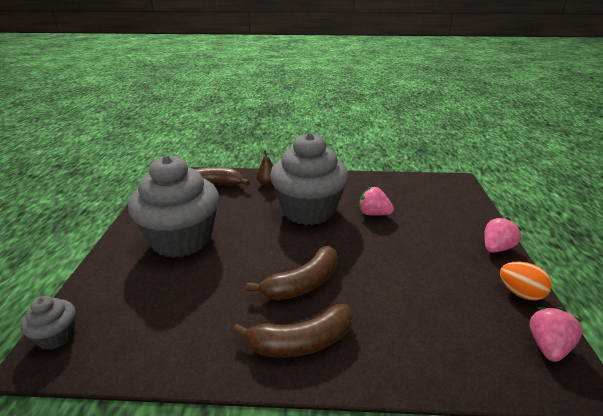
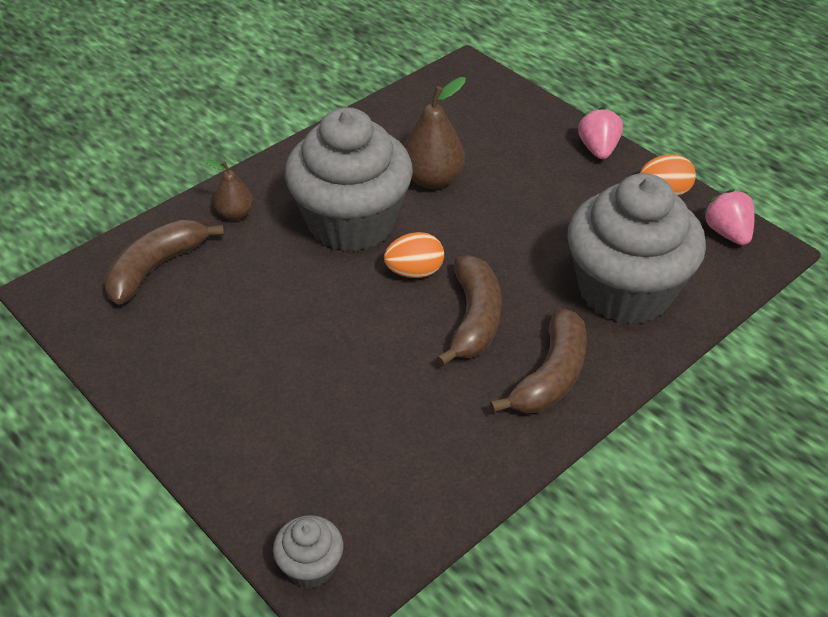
camera: 45 degrees left, 15 degrees up
(181, 239) = (255, 368): grey cupcake -> grey cupcake (625, 290)
(306, 245) = (414, 272): none -> orange egg
(373, 214) = (432, 179): pink strawberry -> brown pear

